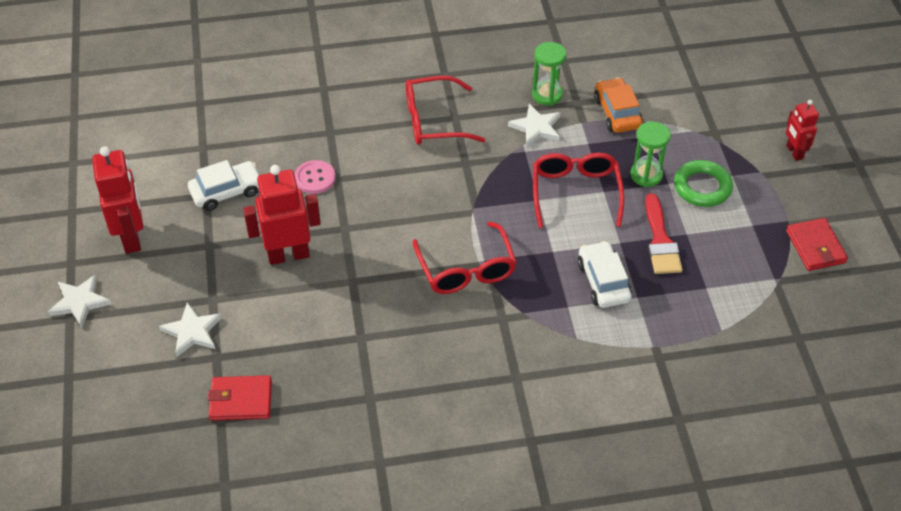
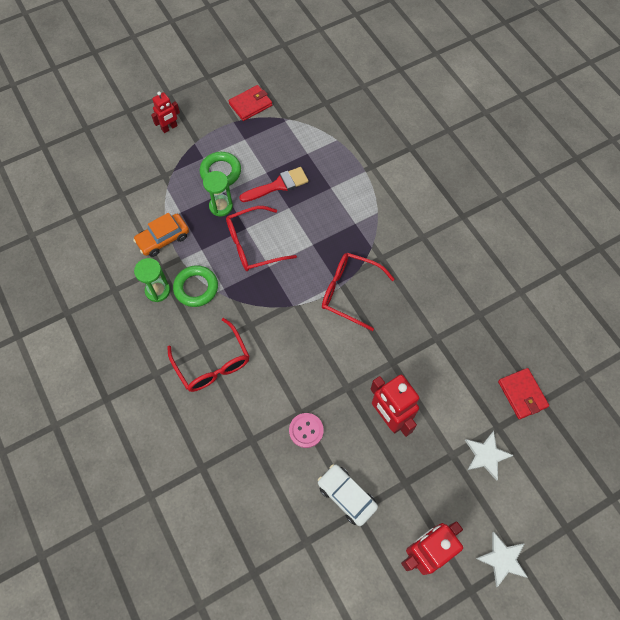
camera: 110 degrees left, 15 degrees up
(466, 269) = (350, 292): red glasses -> red glasses turned 120 degrees counterclockwise
(536, 127) = (196, 288): white star -> green ring
(603, 281) = (326, 209): white car -> none

